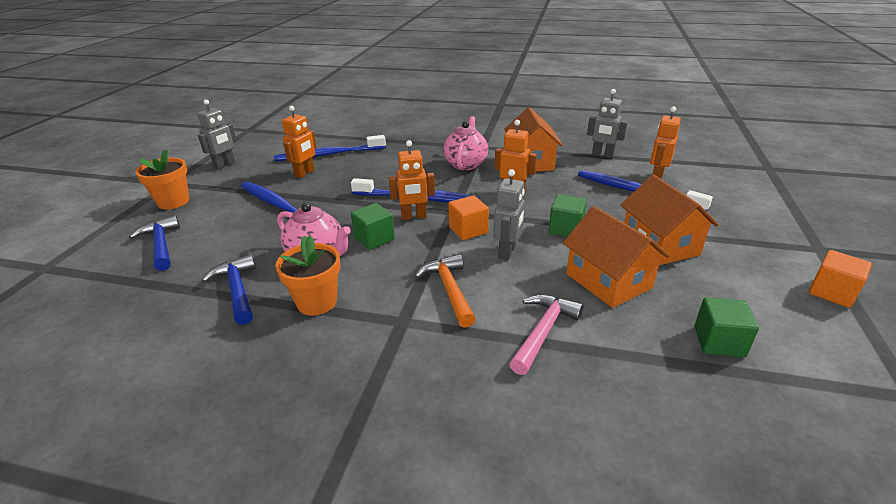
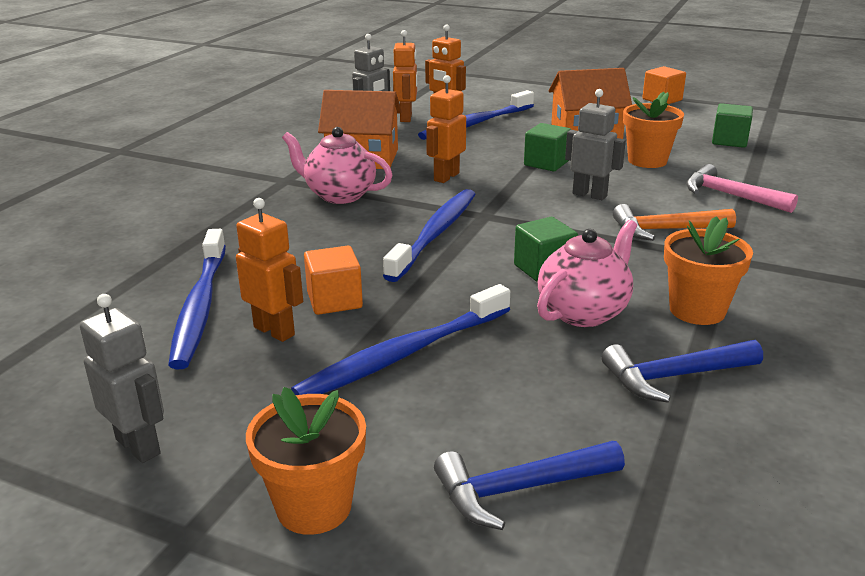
camera: 80 degrees left, 5 degrees down
(414, 217) = (489, 240): orange robot -> orange robot (406, 118)
(468, 230) = (536, 210): orange cube -> orange cube (334, 300)
(608, 281) = (647, 160): orange house -> orange flower pot

